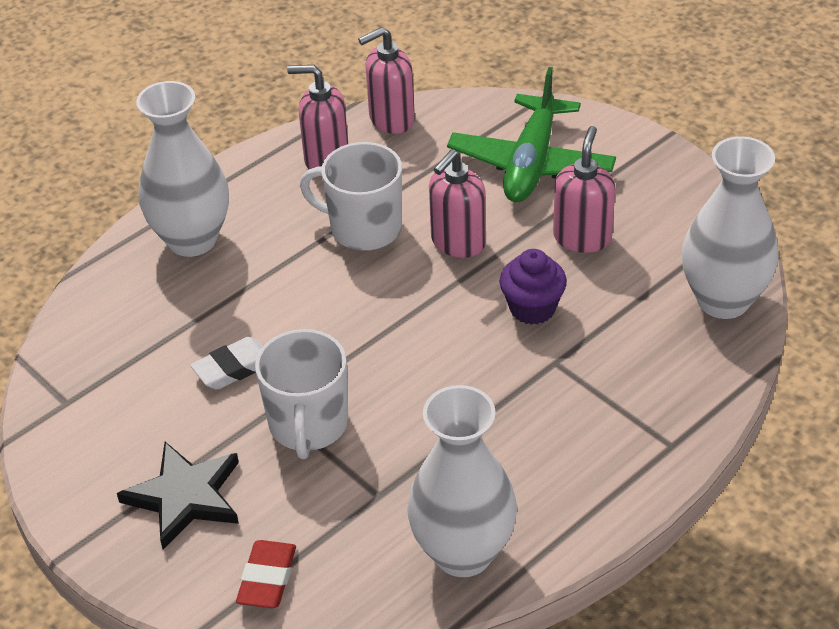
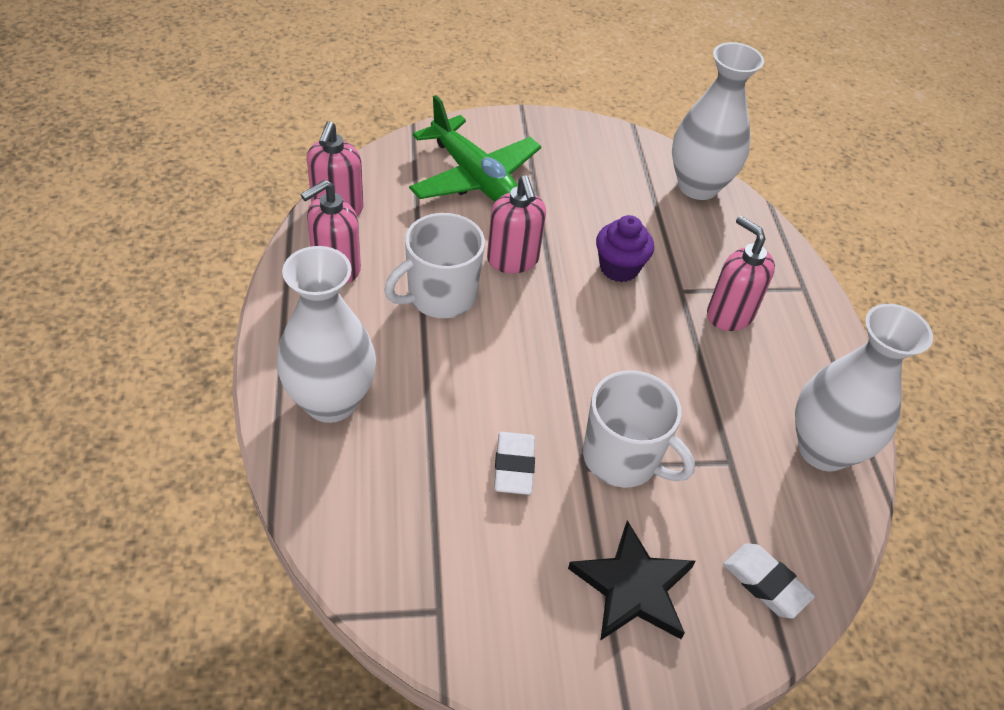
camera: 60 degrees left, 5 degrees up
(267, 578) = (765, 583): red eraser -> white eraser
(582, 237) = (575, 203): pink soap dispenser -> pink soap dispenser (729, 314)

